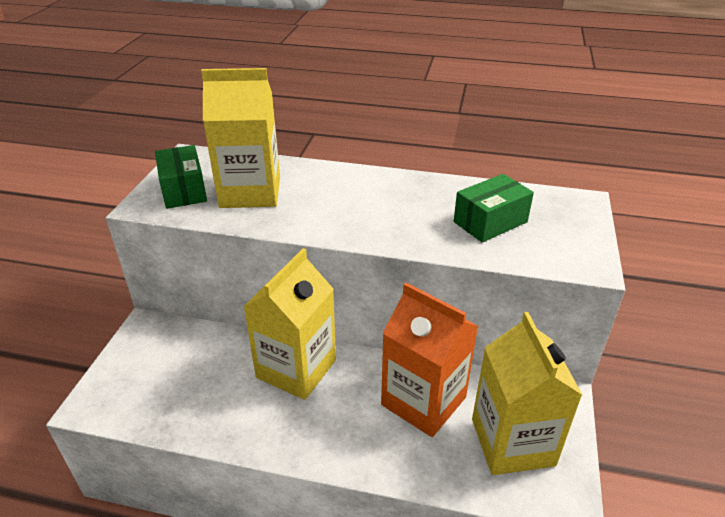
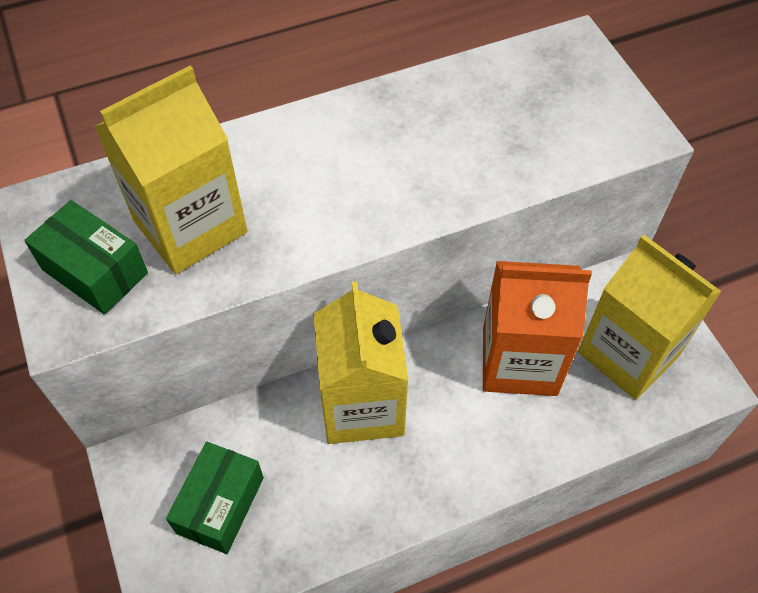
camera: 35 degrees left, 20 degrees up
(490, 222) = (508, 124): green box -> green box (220, 505)

